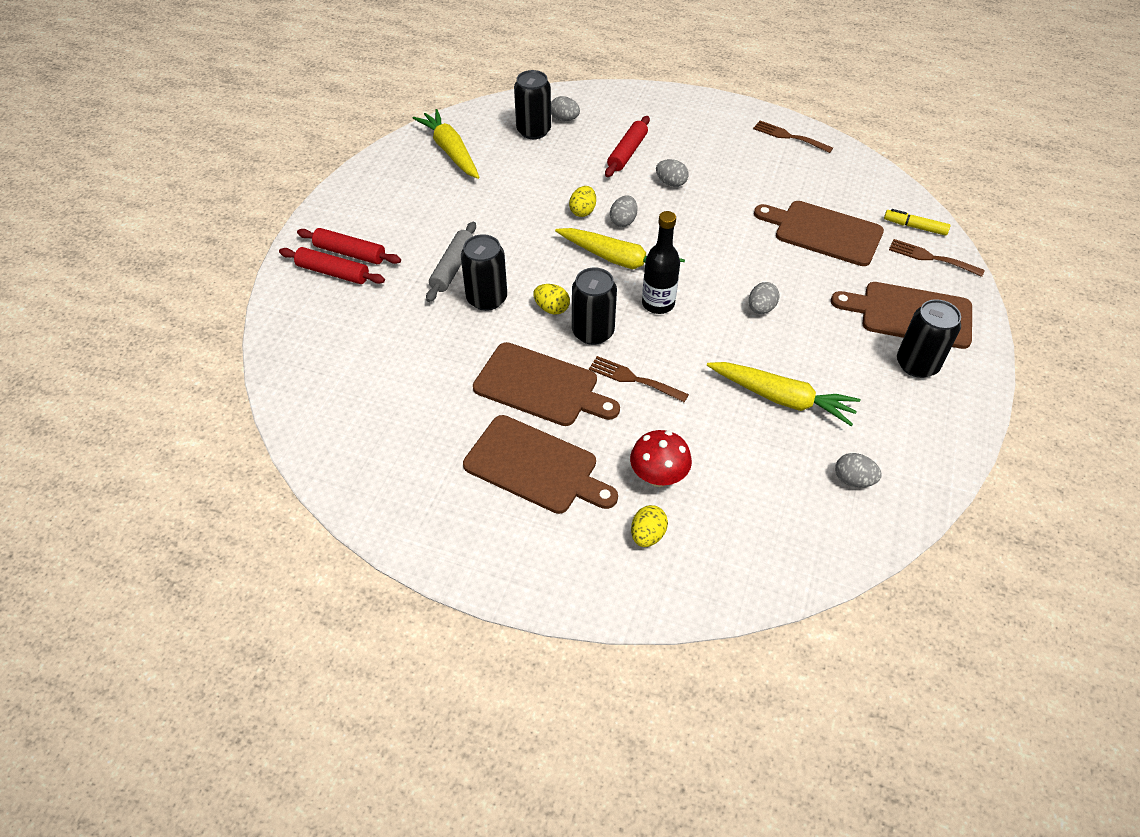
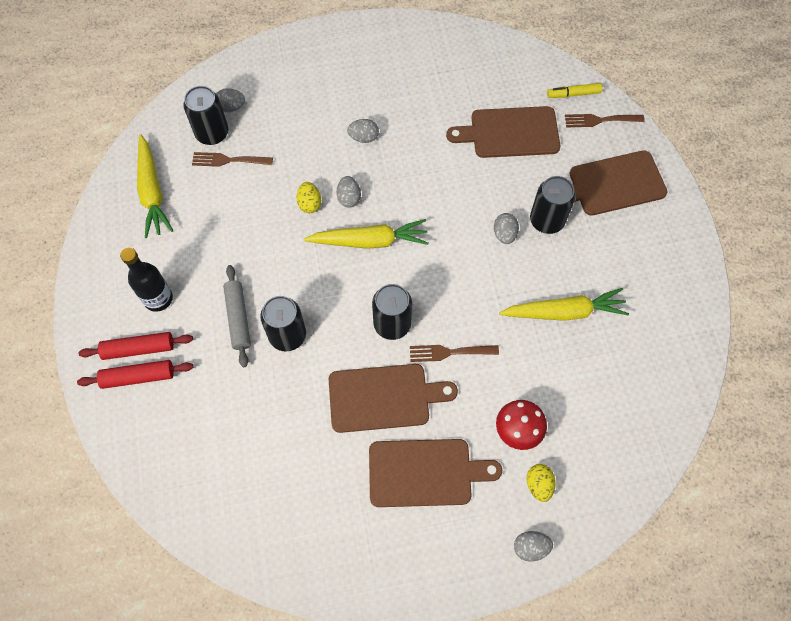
camera: 30 degrees left, 15 degrees up
(450, 151) = (152, 192): yellow carrot -> yellow carrot turned 135 degrees counterclockwise
(552, 309) = (346, 318): yellow egg -> none
(627, 153) = (308, 121): red rolling pin -> none
(658, 304) = (425, 269): black bottle -> black bottle (158, 299)
(789, 136) = (430, 41): brown fork -> brown fork (228, 160)
(853, 480) = (648, 357): grey egg -> grey egg (530, 547)
(917, 364) = (639, 230): black can -> black can (547, 220)

